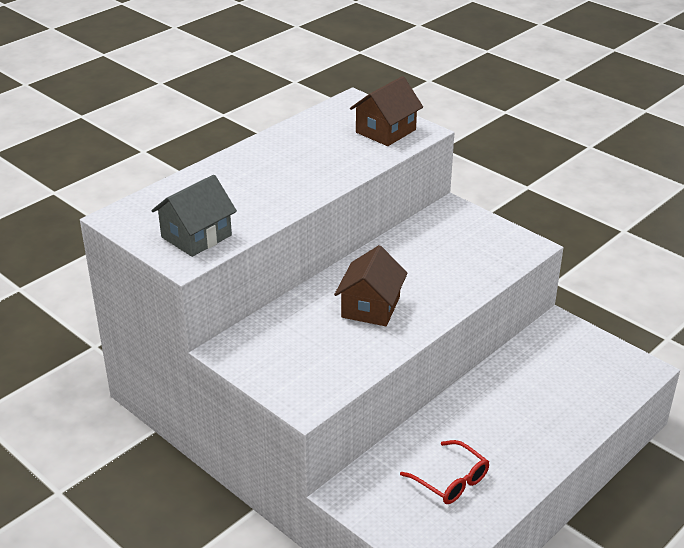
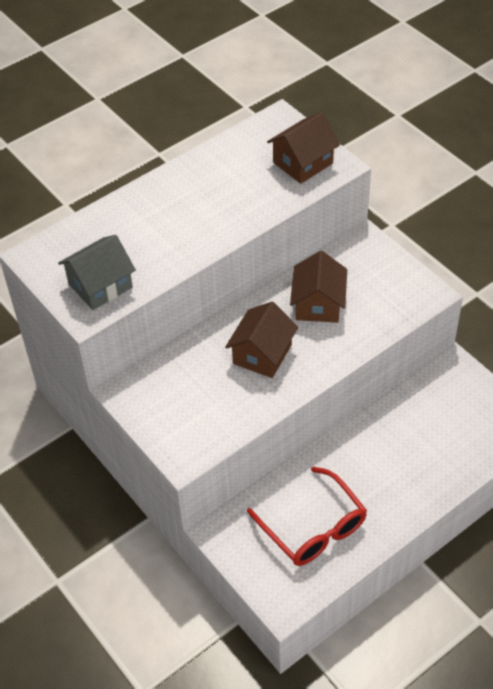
camera: 10 degrees right, 15 degrees up
(419, 262) = (318, 304): none -> brown house
(451, 480) = (313, 527): red glasses -> red glasses, size x1.50

